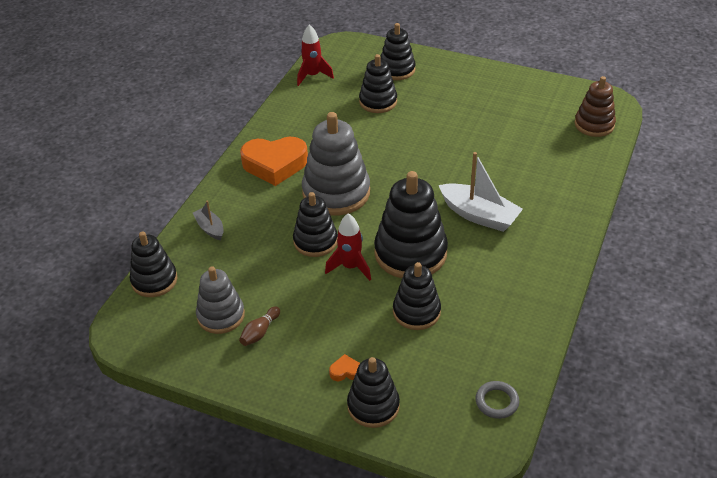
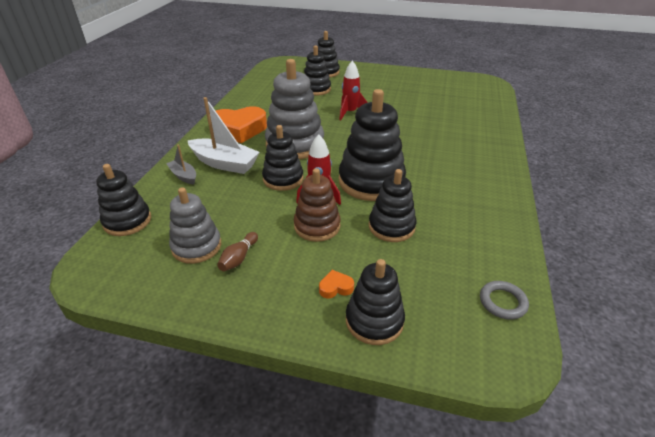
camera: 10 degrees left, 5 degrees down
(313, 76) = (262, 78): red rocket -> red rocket (350, 113)
(479, 215) = (420, 151): white boat -> white boat (224, 163)
(594, 124) = (483, 93): brown stacking toy -> brown stacking toy (317, 226)

